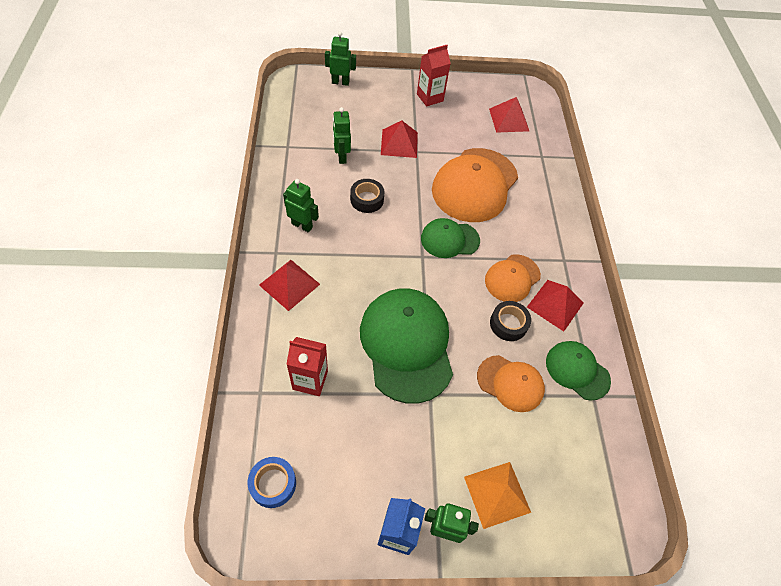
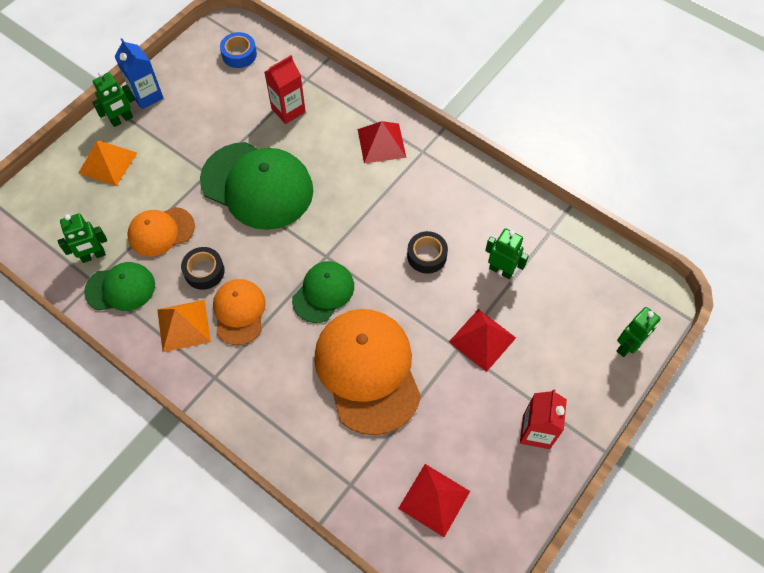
camera: 135 degrees right, 5 degrees up
(302, 225) = (436, 186): green robot -> green robot (93, 256)
(555, 305) = (183, 325): red pyramid -> orange pyramid

